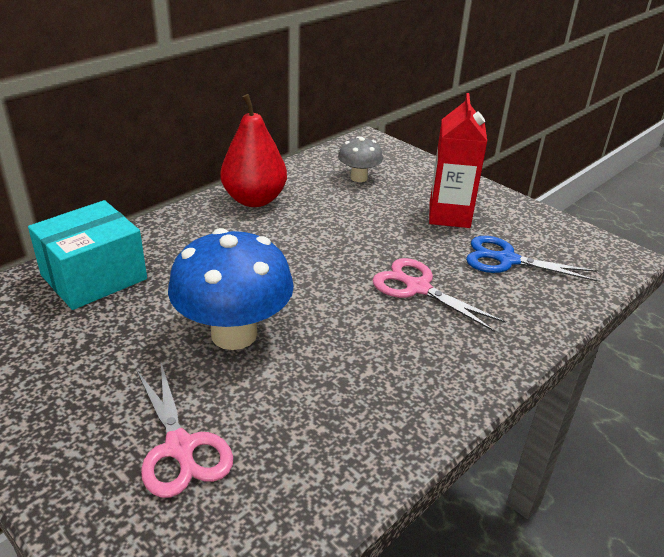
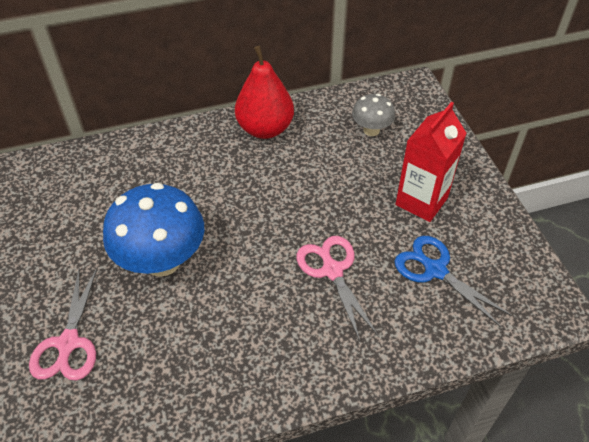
camera: 30 degrees right, 15 degrees up
(94, 277) = (102, 170): turquoise box -> none

